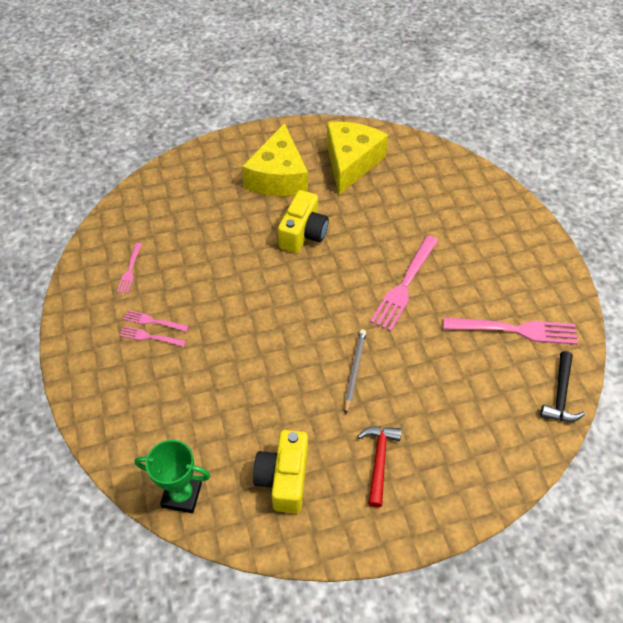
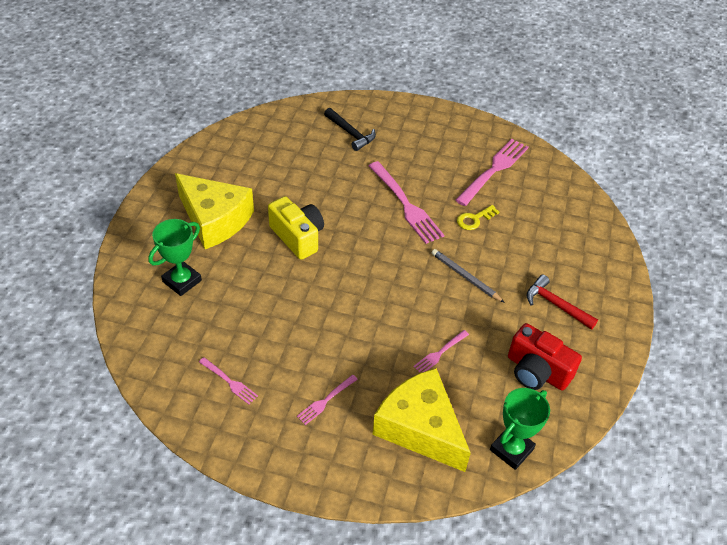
camera: 60 degrees left, 5 degrees down
(153, 321) = (309, 390): pink fork -> pink fork (440, 353)
(203, 193) = (182, 281): none -> green trophy
(284, 478) = (537, 371): yellow camera -> red camera
(351, 162) = (245, 166): yellow cheese -> yellow cheese (420, 428)
(433, 344) = (474, 219): none -> yellow key
(560, 395) = (563, 180): black hammer -> black hammer (351, 133)

